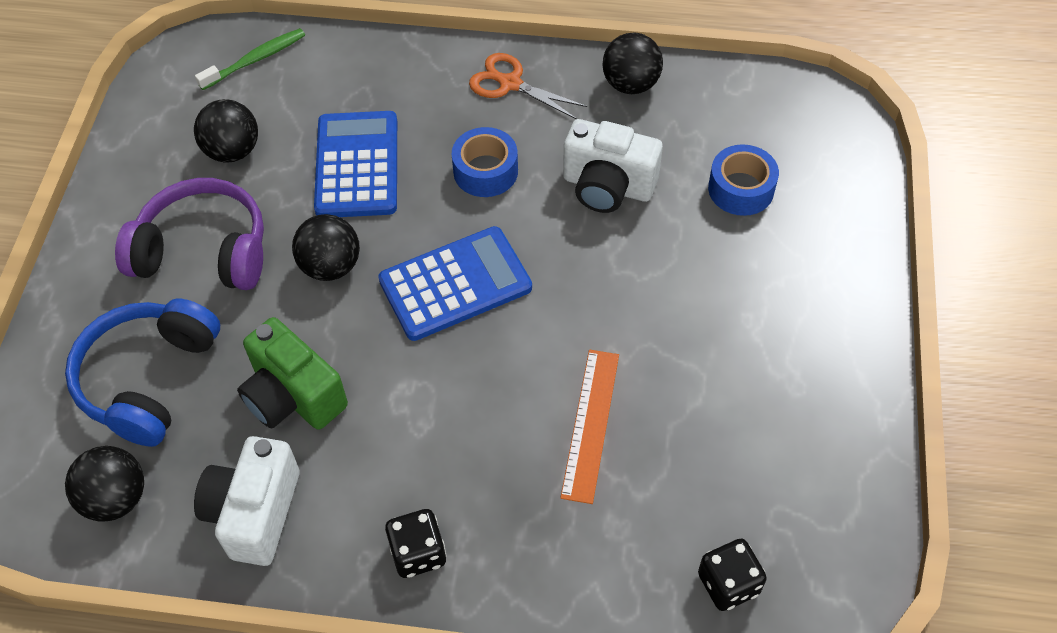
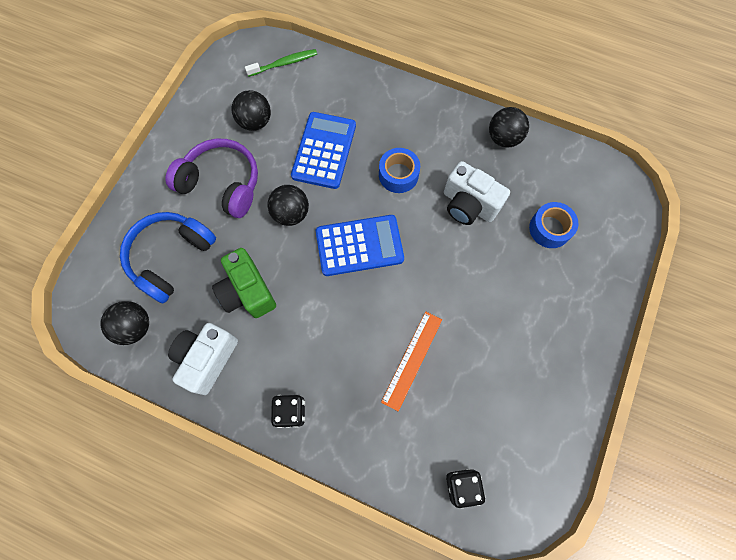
camera: 15 degrees right, 15 degrees up
(510, 83) = (430, 118): orange scissors -> none

